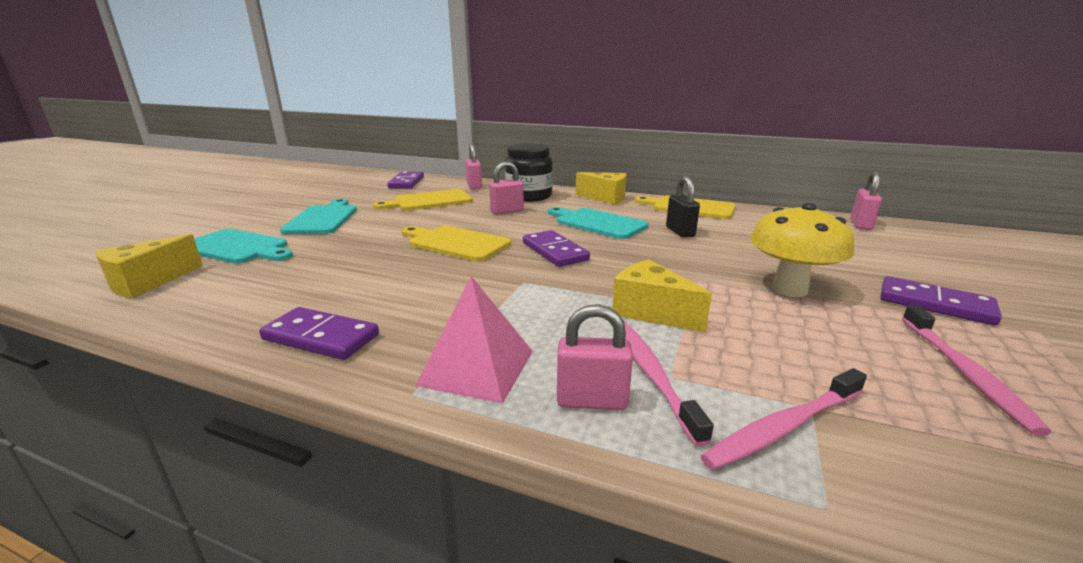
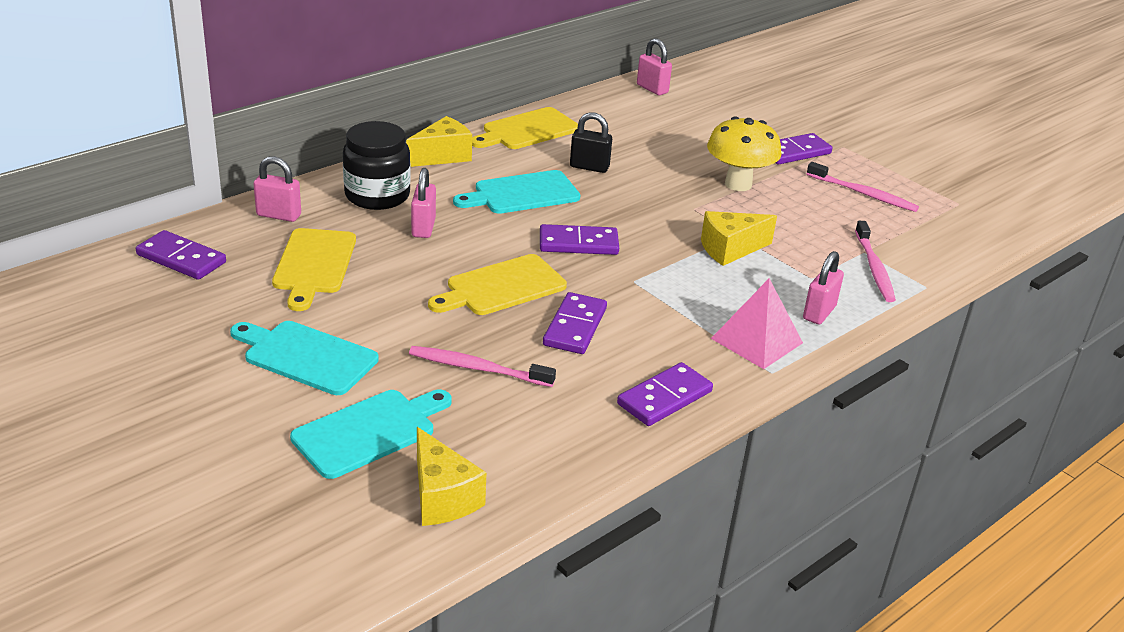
camera: 65 degrees left, 10 degrees up
(421, 276) = (575, 327): none -> purple domino
(651, 374) = (805, 283): pink toothbrush -> pink toothbrush (477, 368)

